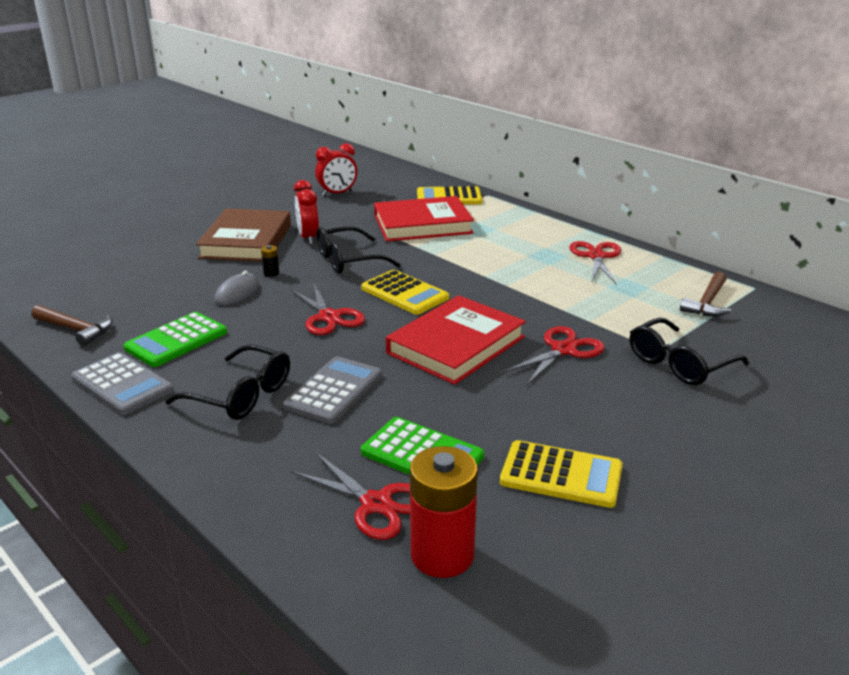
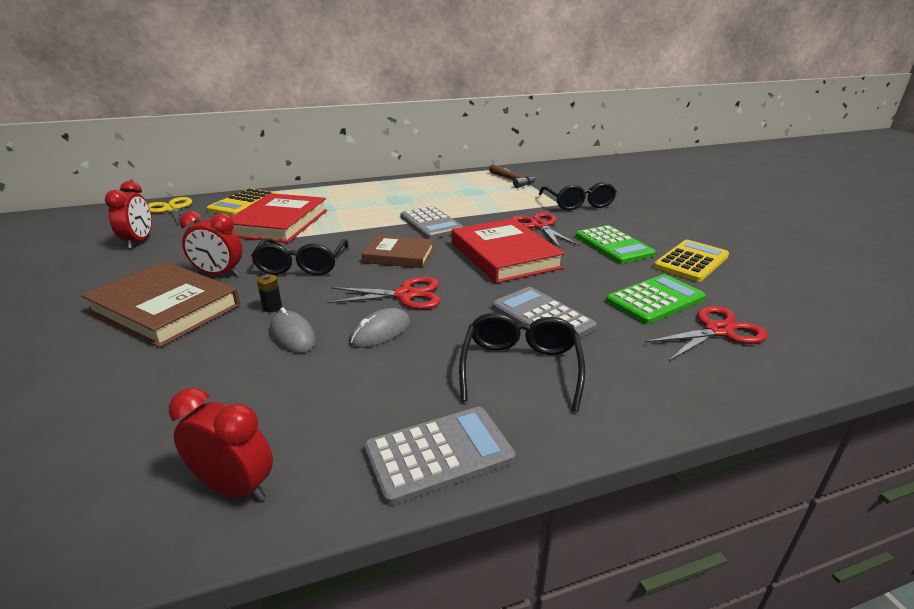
camera: 65 degrees left, 0 degrees up
(76, 329) = (235, 488): brown hammer -> red clock
(176, 340) = (363, 394): green calculator -> green calculator (613, 245)
(241, 395) = (520, 367): black glasses -> black glasses turned 45 degrees counterclockwise
(262, 323) = (380, 332): none -> grey mouse
(404, 293) = (398, 255): yellow calculator -> brown book
(406, 180) = (172, 209): none -> yellow scissors
(442, 555) = (780, 318): red battery -> none
(498, 288) = (431, 224): none -> grey calculator
(596, 256) = (419, 188): red scissors -> none

